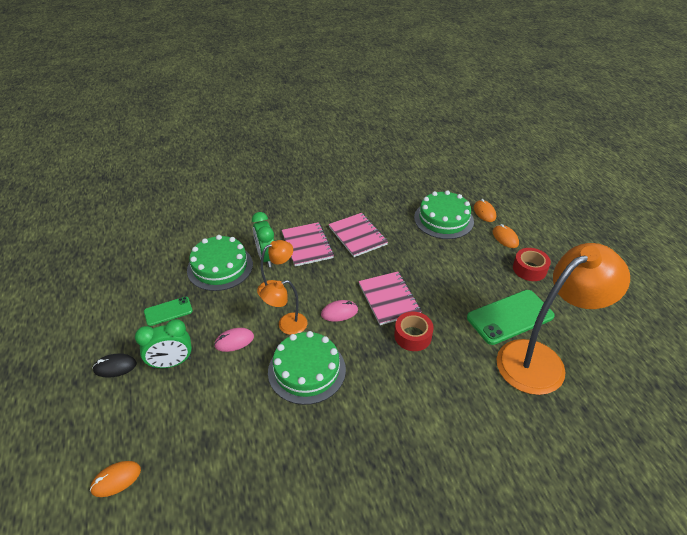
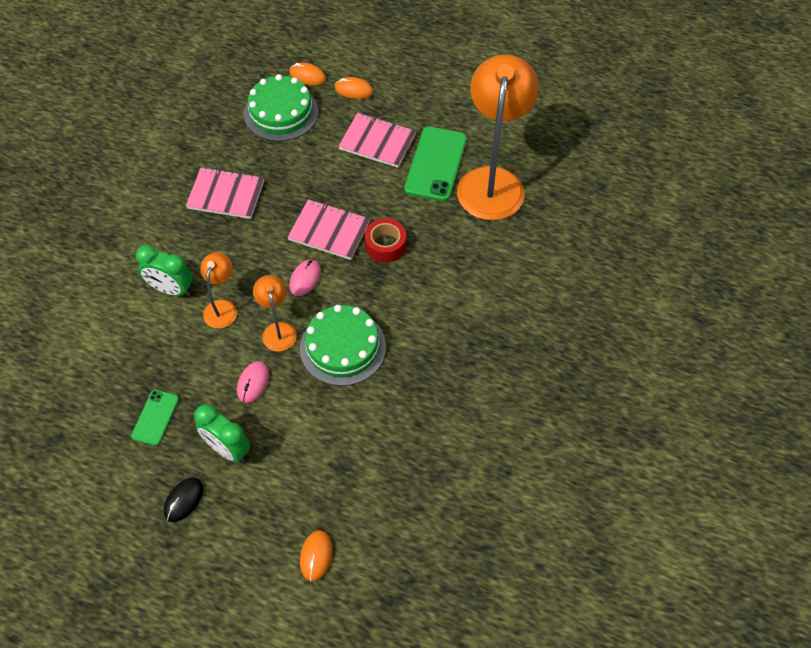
camera: 50 degrees left, 15 degrees up
(171, 363) = (227, 449): green clock -> green clock turned 105 degrees clockwise
(220, 267) = (140, 337): green cake -> none
(286, 326) = (278, 330): orange lamp -> orange lamp turned 150 degrees clockwise
(307, 245) = (192, 244): pink notebook -> pink notebook (377, 141)
(529, 269) = (404, 106): red tape -> none

